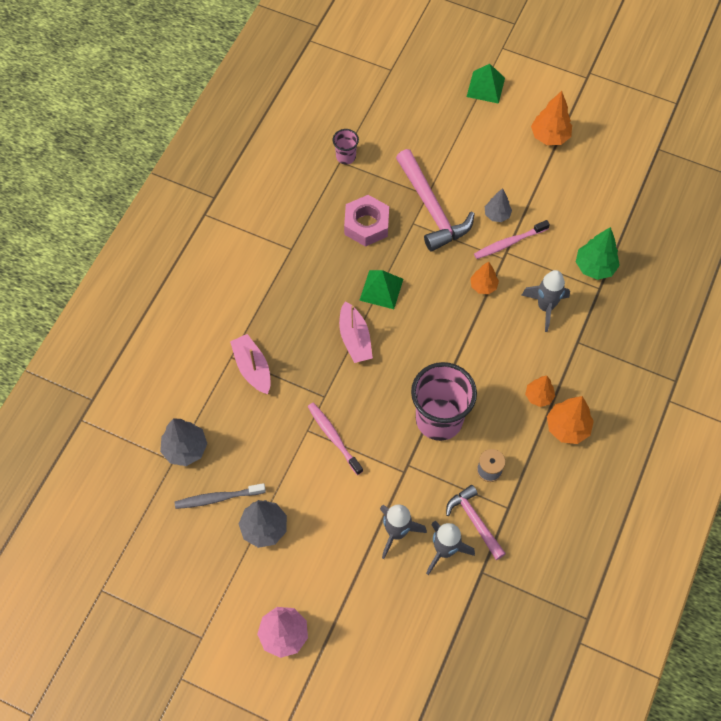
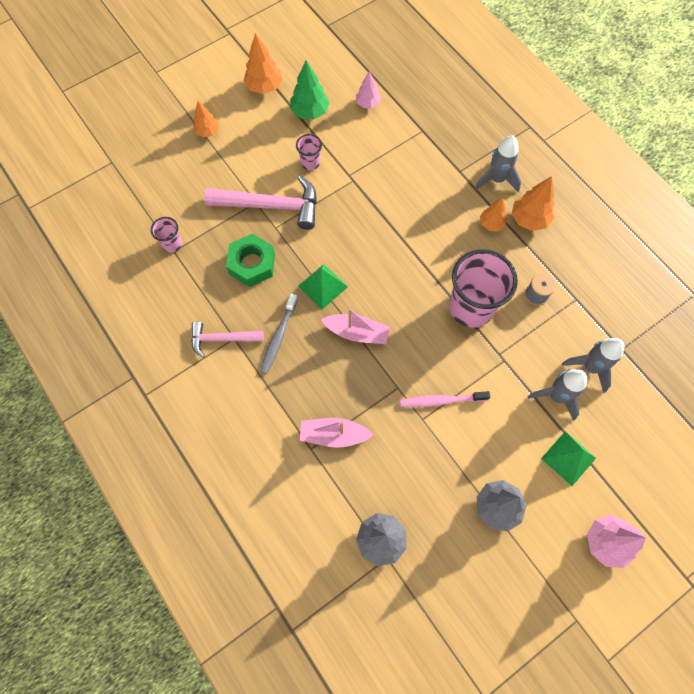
camera: 60 degrees left, 5 degrees up
(218, 498) = (447, 534): grey toothbrush -> grey toothbrush (278, 337)
(366, 225) = (252, 264): pink nut -> green nut
(474, 521) = (575, 330): pink hammer -> pink hammer (222, 339)
(483, 286) = (369, 208): orange tree -> orange tree (207, 132)
(485, 87) = (184, 104): green pyramid -> green pyramid (568, 458)
(497, 215) = (310, 163): grey tree -> pink cup
(509, 243) = (342, 168): pink toothbrush -> none
(545, 307) = (416, 176): grey rocket -> grey rocket (496, 179)
(595, 228) = (367, 104): none -> pink tree
(595, 267) = (402, 123): green tree -> green tree (310, 112)

